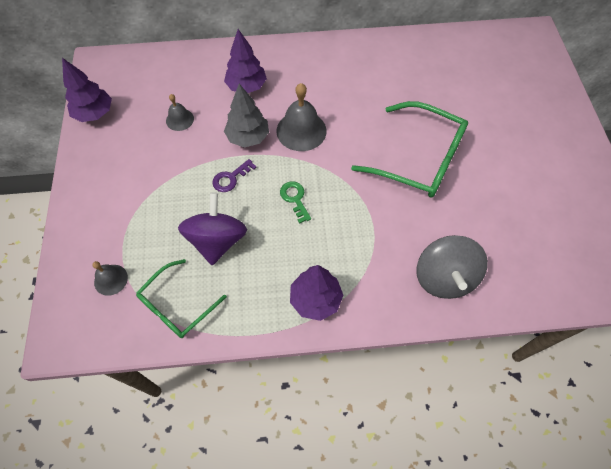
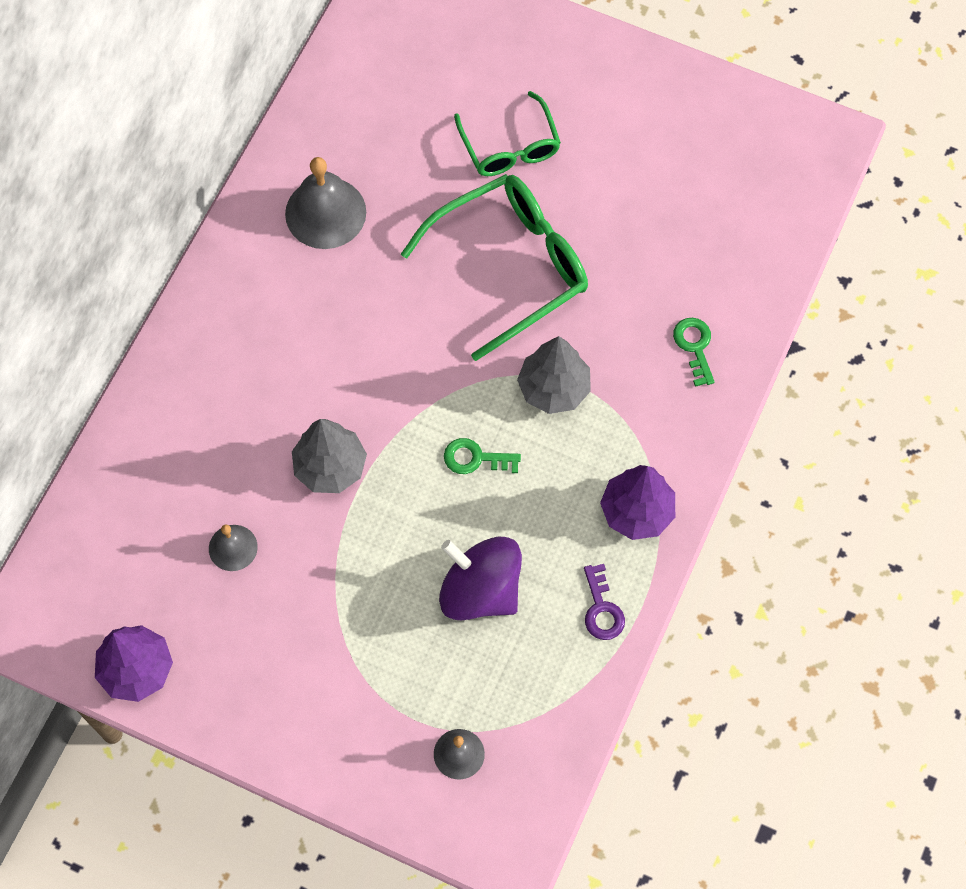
camera: 60 degrees left, 5 degrees up
(177, 306) = (548, 684): green glasses -> green glasses (510, 147)
(231, 178) = (388, 525): purple key -> purple key (602, 609)
(246, 86) = (230, 421): purple tree -> none
(301, 130) = (365, 389): grey bell -> grey bell (325, 212)
(363, 216) = (554, 388): none -> grey tree
(444, 277) = (694, 347): grey spinning top -> green key

